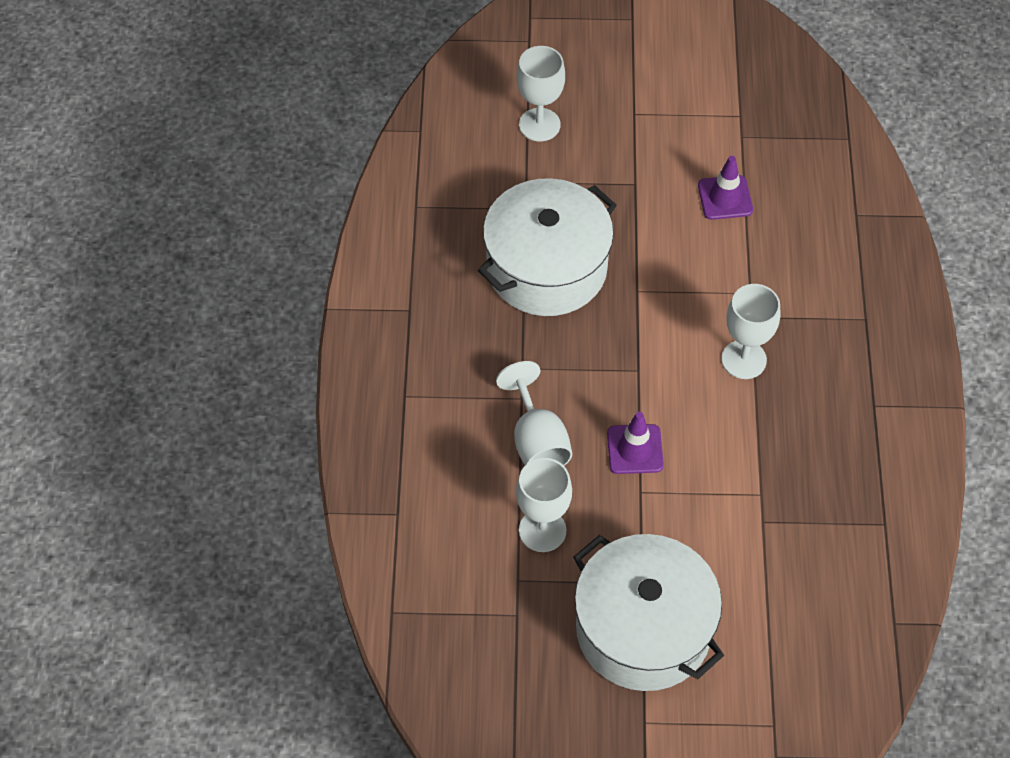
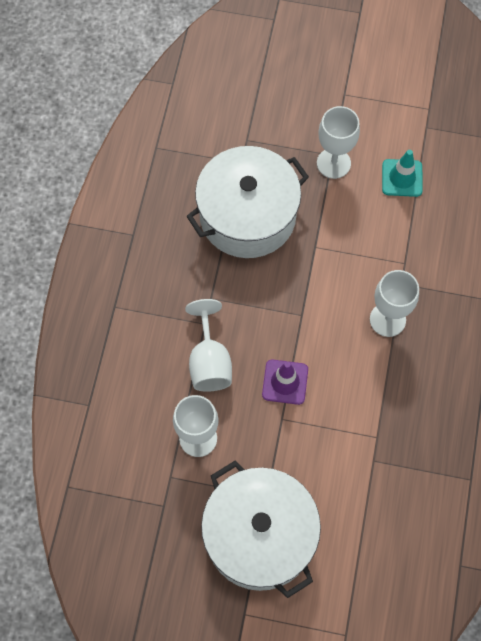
camera: 10 degrees right, 10 degrees up
(539, 125) = (267, 92): white goblet -> white goblet (333, 163)
(725, 198) = (402, 178): purple traffic cone -> turquoise traffic cone

